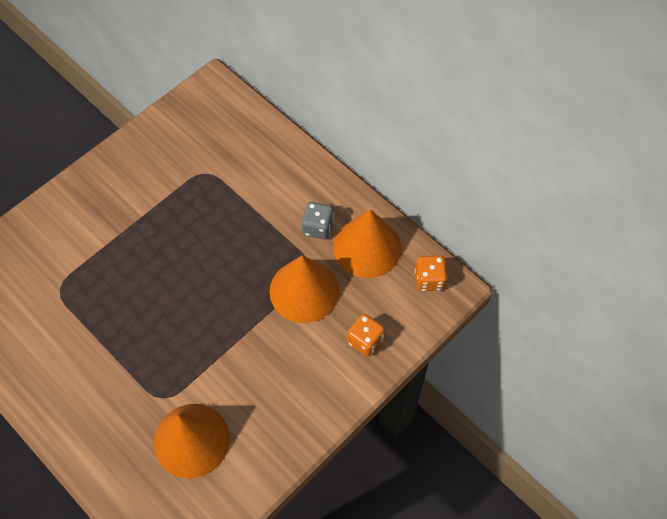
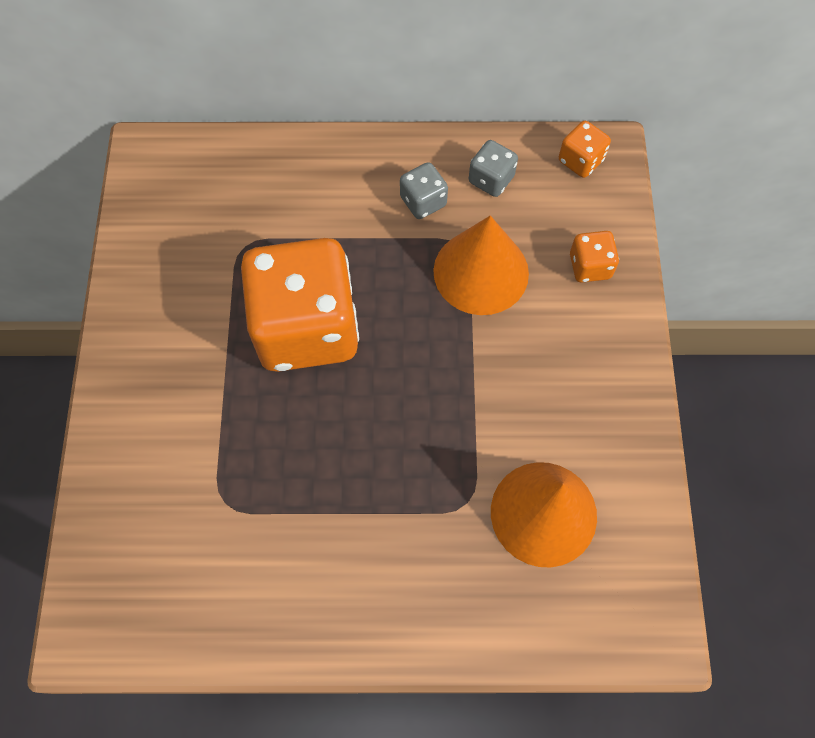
camera: 45 degrees left, 5 degrees up
(187, 240) = (306, 328): none -> orange dice
(367, 247) = (491, 179): orange cone -> grey dice

